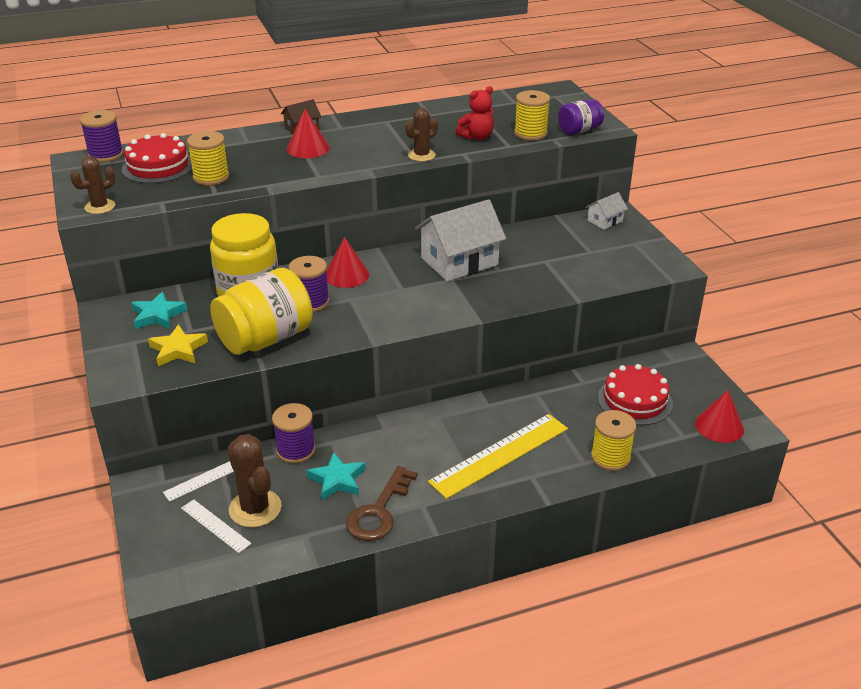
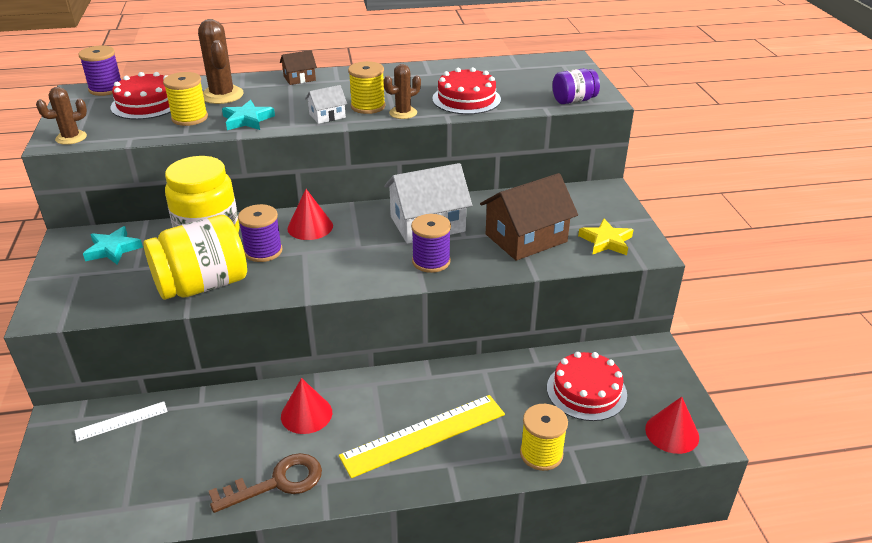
camera: 10 degrees right, 0 degrees up
(178, 349) = (114, 287): yellow star -> yellow star (606, 241)
(215, 525) = (109, 475): white ruler -> none
(255, 508) = (155, 461): brown cactus -> brown cactus (222, 95)
(296, 450) = (220, 402): purple spool -> purple spool (431, 261)
(308, 148) = (295, 97): red cone -> red cone (306, 414)
(337, 480) = (248, 440): turquoise star -> turquoise star (247, 120)
(379, 511) = (277, 482): brown key -> brown key turned 150 degrees counterclockwise
(477, 137) = (466, 99): red teddy bear -> red cake
(530, 133) = (522, 99): yellow spool -> yellow spool (368, 106)
(557, 265) = (526, 238): none -> brown house
(605, 221) = (591, 196): white house -> white house (327, 116)

